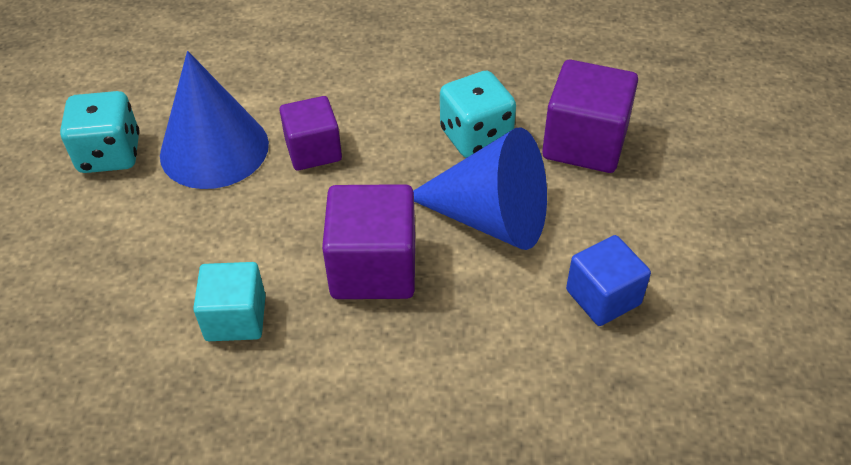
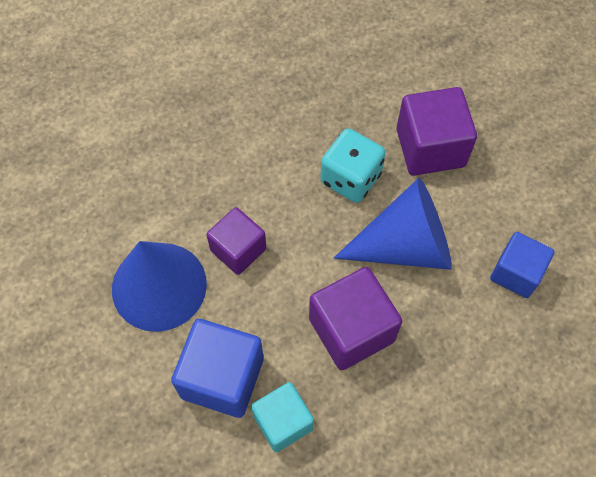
camera: 30 degrees left, 15 degrees up
(110, 154) = (77, 333): turquoise dice -> none
(209, 250) = (222, 377): none -> blue cube

